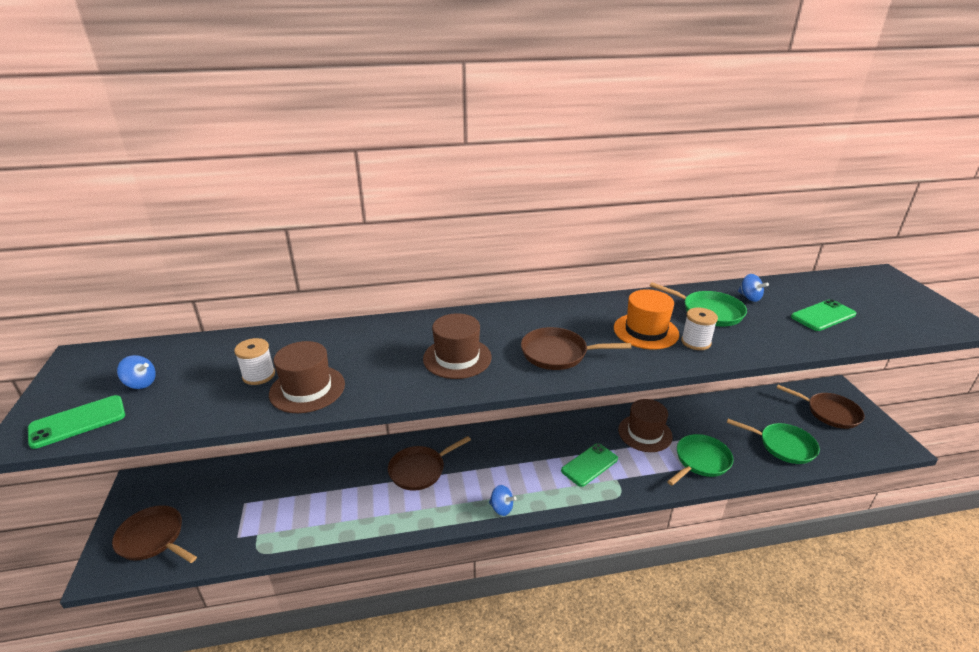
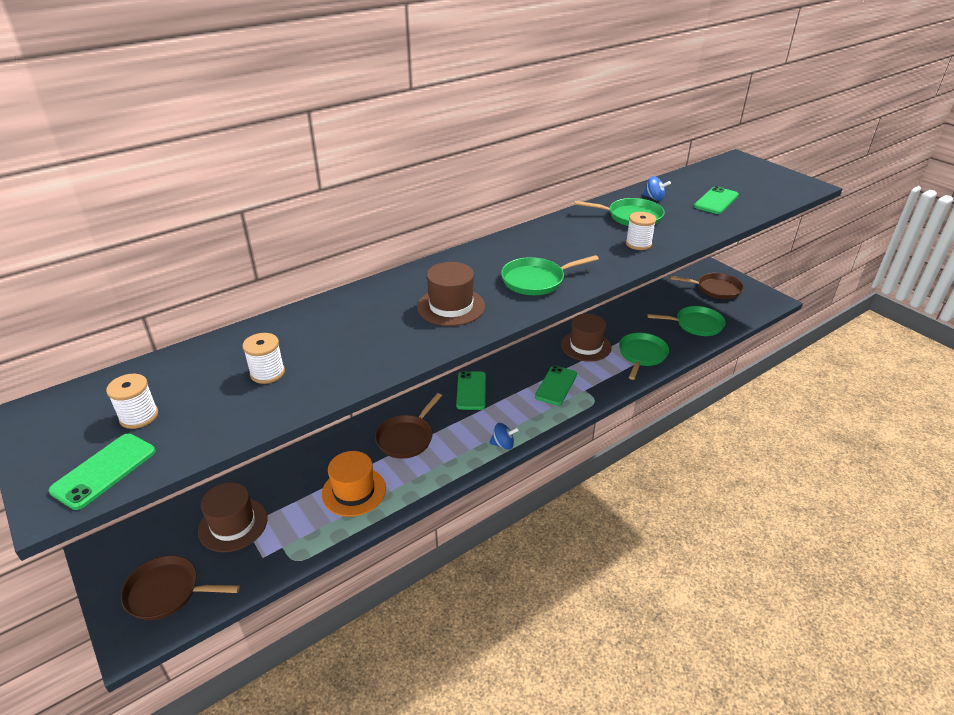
camera: 25 degrees left, 5 degrees up
(141, 383) = (139, 416): blue spinning top -> white spool
(307, 389) = (331, 370): brown hat -> brown hat (233, 524)
(505, 443) = (471, 391): none -> green phone
(558, 353) = (536, 280): brown pan -> green pan
(645, 331) = (593, 244): orange hat -> orange hat (354, 491)

